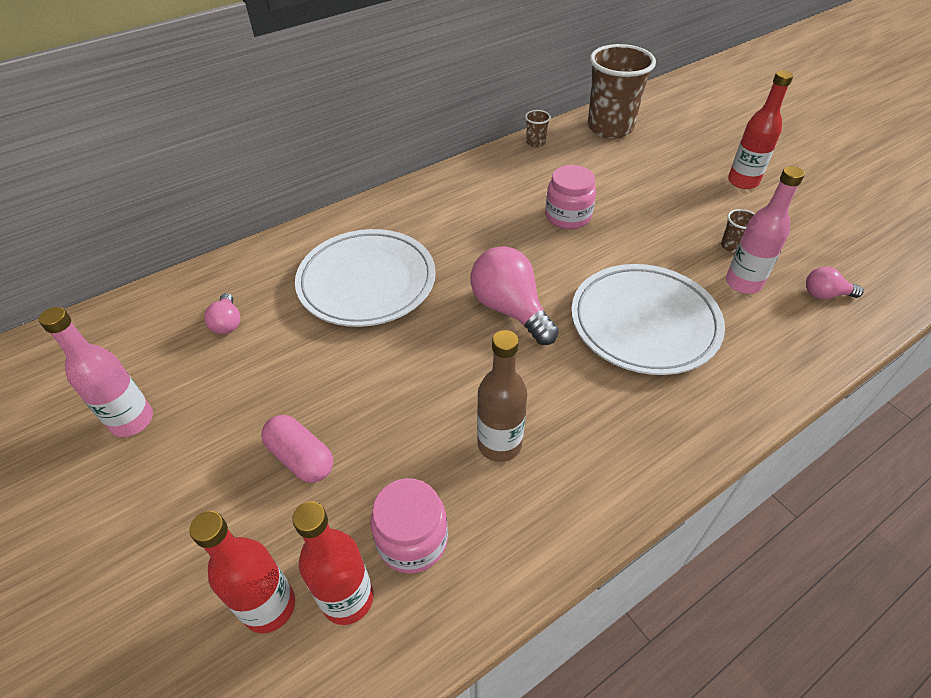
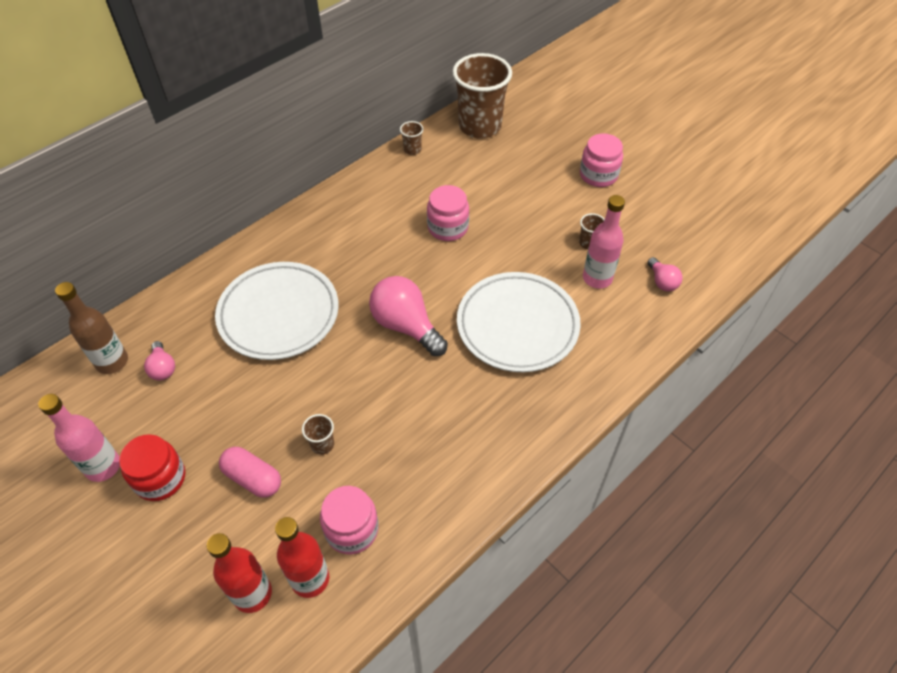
camera: 10 degrees left, 5 degrees up
(192, 443) = (160, 478): none -> red jar
(392, 429) = (322, 444): none -> brown cup
(499, 444) = (409, 445): brown bottle -> brown bottle (112, 362)
(743, 181) = (598, 175): red bottle -> pink jar
(825, 294) = (662, 281): pink light bulb -> pink light bulb turned 105 degrees counterclockwise

